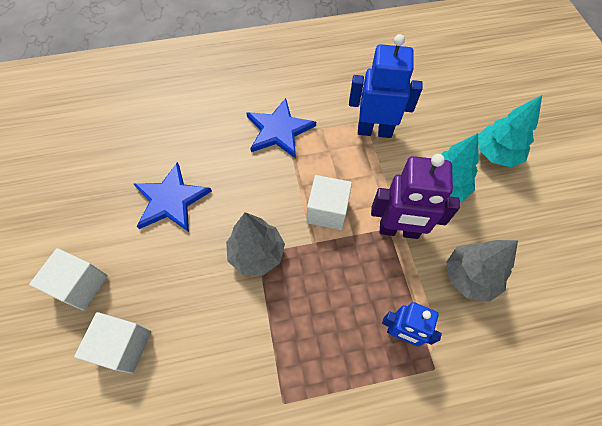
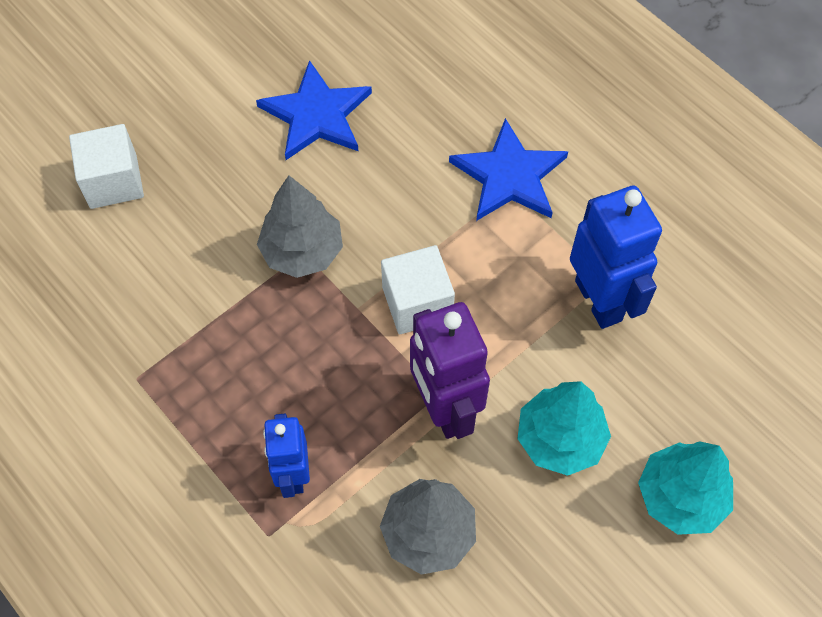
camera: 60 degrees right, 0 degrees up
(81, 285) = (156, 95): white cube -> none

